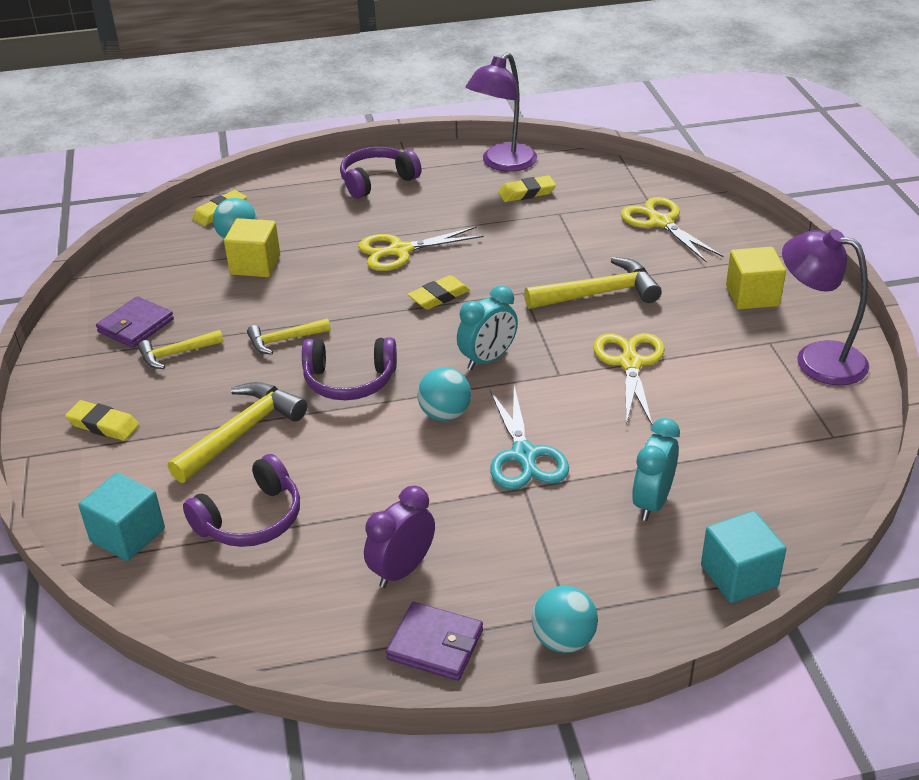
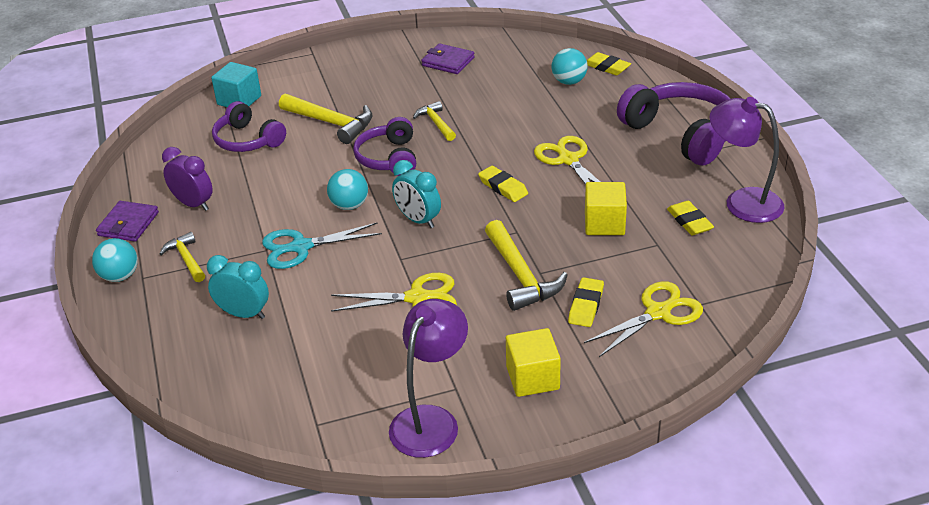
camera: 85 degrees right, 0 degrees up
(103, 425) = (340, 72): yellow eraser -> yellow eraser (586, 305)
(176, 354) = (416, 83): yellow hammer -> yellow hammer (186, 259)
(255, 265) = (533, 95): yellow cube -> yellow cube (604, 224)
(377, 181) = (682, 134): purple headphones -> purple headphones, size x1.58
(739, 576) = (161, 359): turquoise cube -> none

